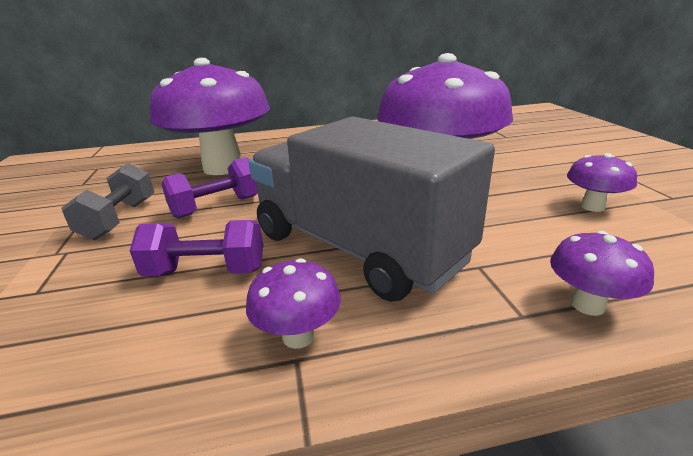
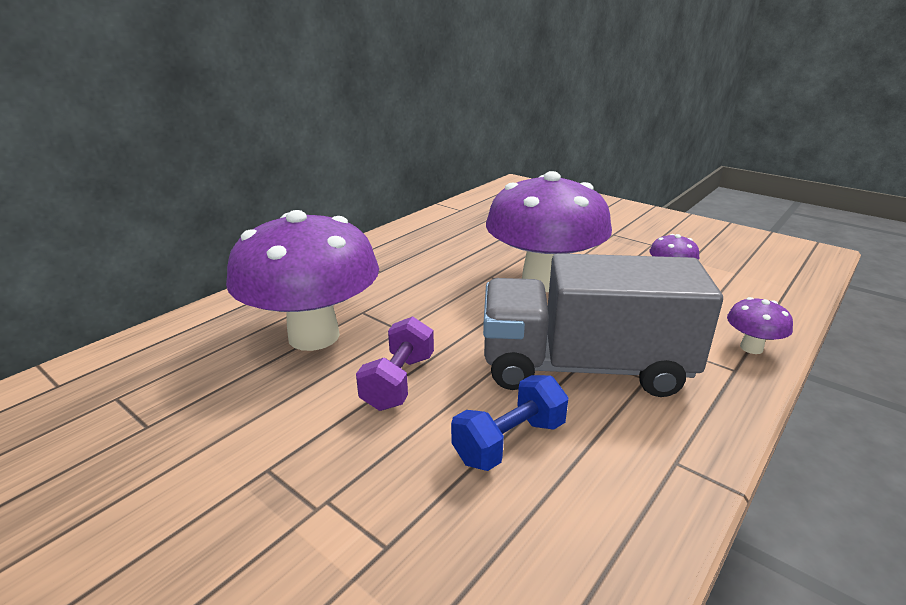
camera: 40 degrees left, 0 degrees up
(120, 219) = (313, 441): grey dumbbell -> none
(206, 271) = (509, 442): purple dumbbell -> blue dumbbell
(298, 336) = (654, 448): purple mushroom -> none

